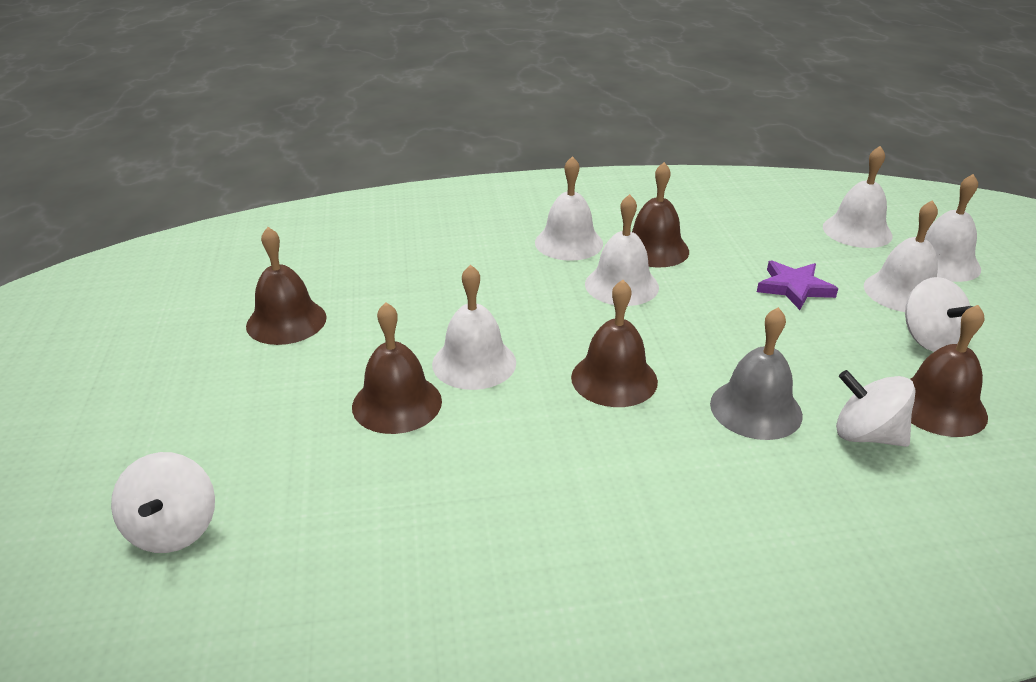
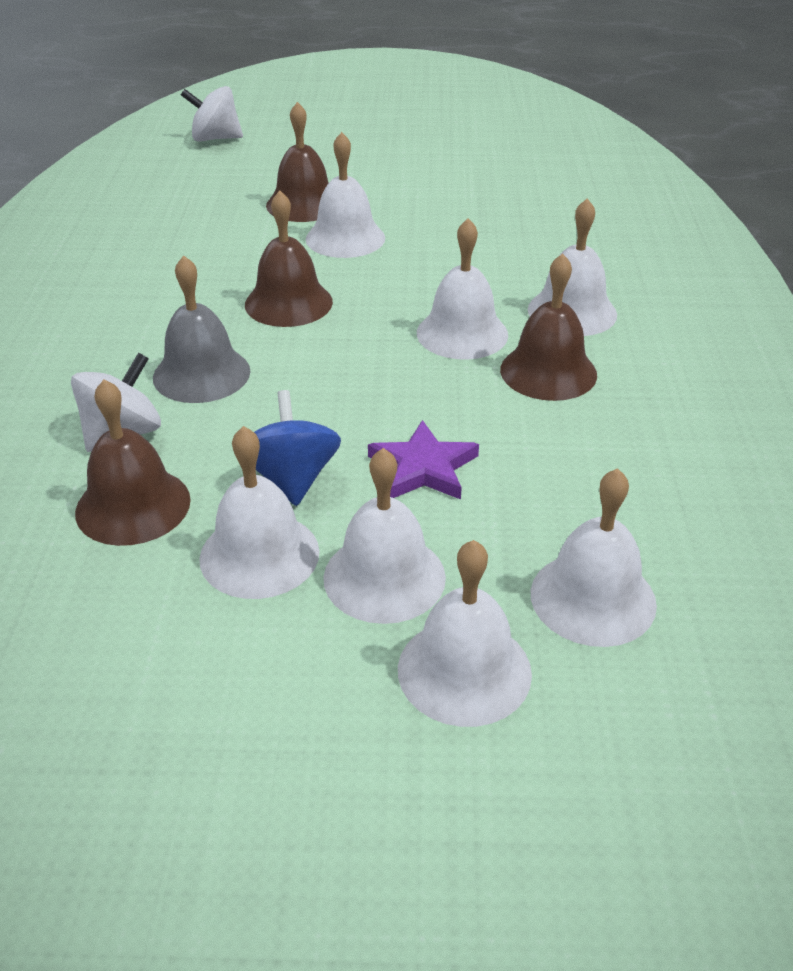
camera: 100 degrees right, 5 degrees up
(286, 321) = (440, 164): brown bell -> none
(848, 338) = (292, 478): none -> blue spinning top
(929, 339) = (259, 554): white spinning top -> white bell

